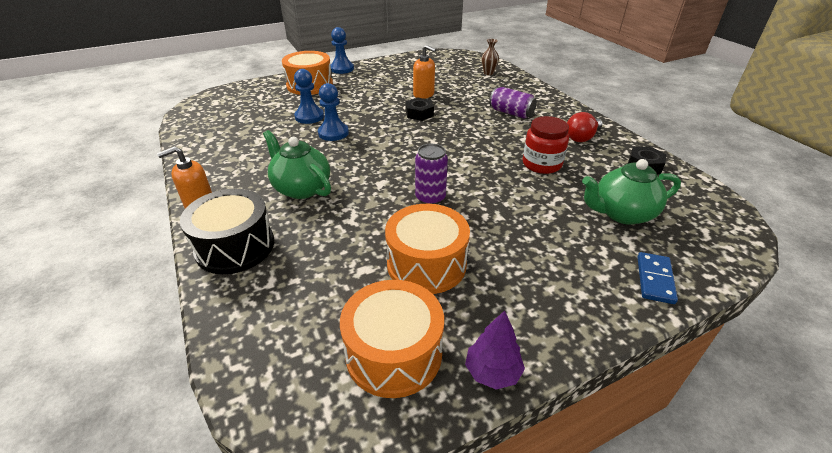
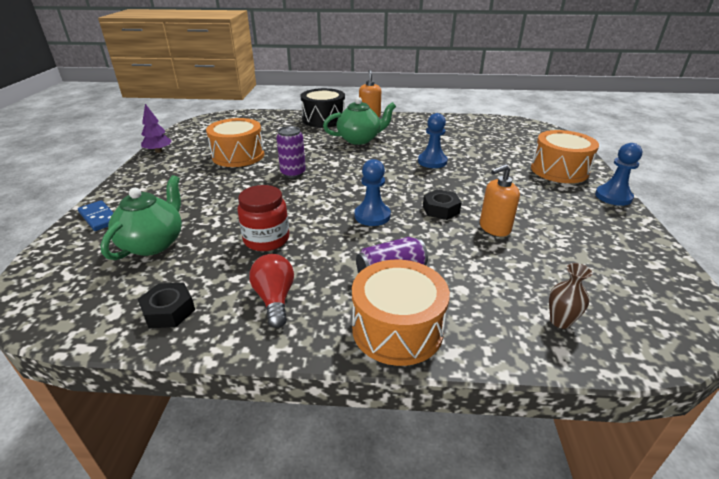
camera: 120 degrees right, 5 degrees down
(309, 117) = (474, 158): blue pawn -> blue pawn (372, 216)
(394, 353) = (204, 137): orange drum -> orange drum (397, 329)

